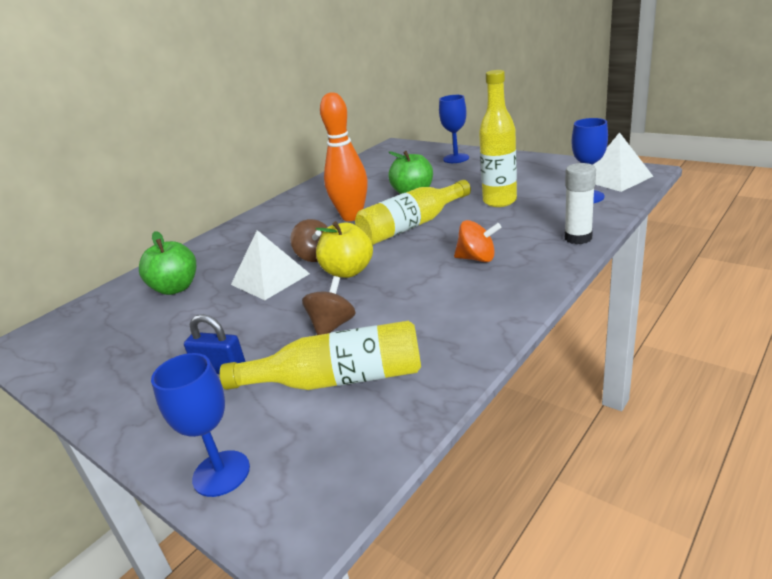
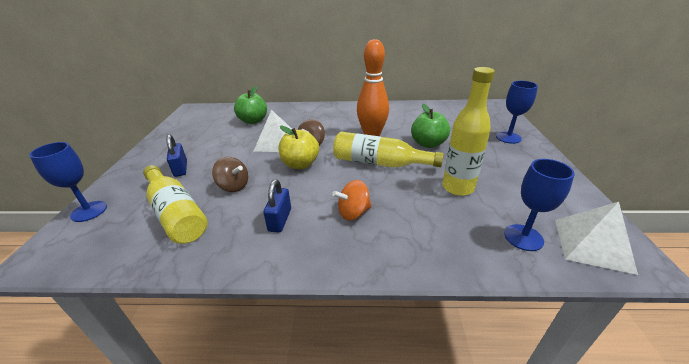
camera: 50 degrees right, 5 degrees up
(332, 326) = (234, 186): brown spinning top -> brown spinning top turned 45 degrees clockwise
(441, 303) = (280, 220): none -> blue padlock
(477, 258) = (353, 213): orange spinning top -> orange spinning top turned 90 degrees clockwise
(578, 238) = (433, 260): white glue stick -> none

